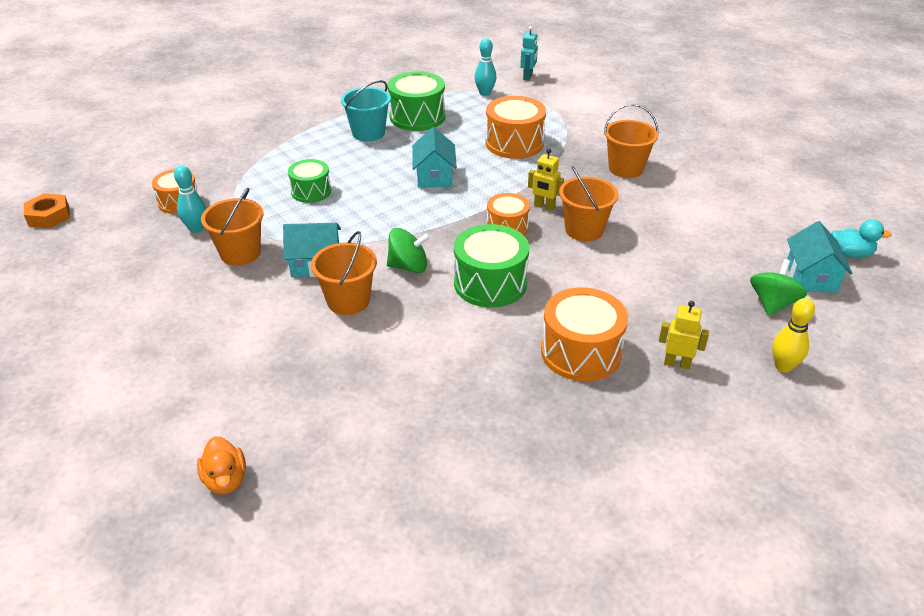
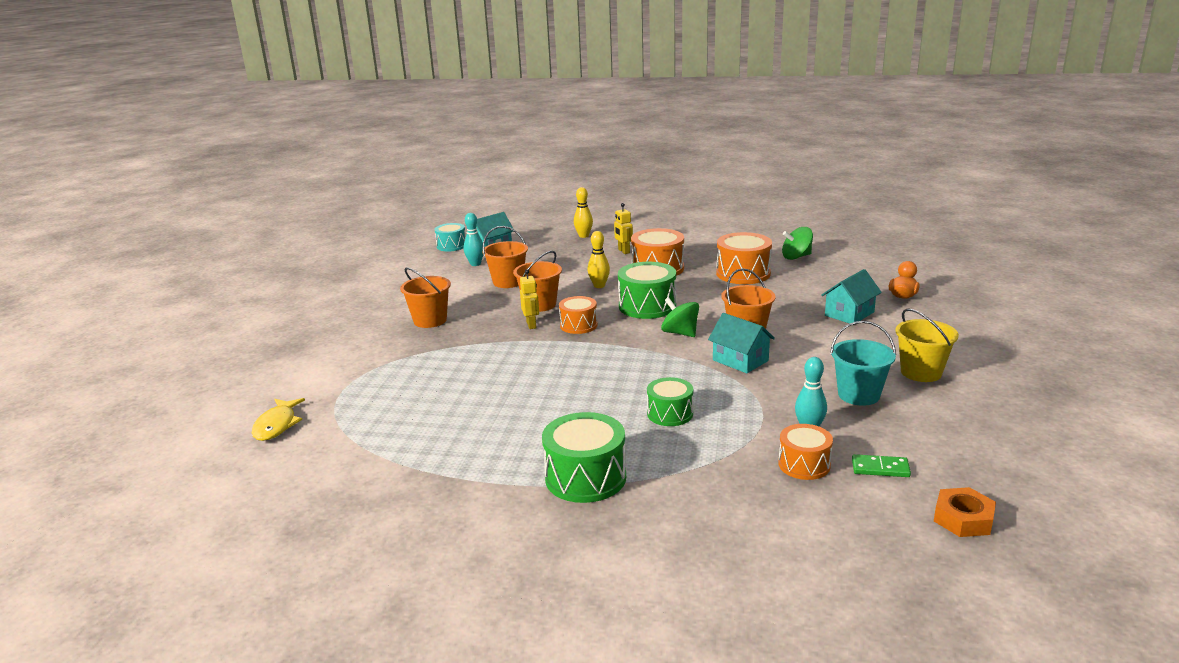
camera: 130 degrees left, 15 degrees down
(122, 224) = (880, 468): none -> green domino
(134, 338) = (921, 372): none -> yellow bucket
(240, 253) = (789, 392): orange bucket -> orange bucket (508, 282)
(368, 133) = (530, 445): turquoise bucket -> turquoise bucket (858, 395)
(417, 117) = (457, 438): green drum -> green drum (585, 477)
(434, 176) = (555, 377): turquoise house -> turquoise house (849, 314)
(485, 93) = (351, 429): turquoise bowling pin -> turquoise bowling pin (475, 264)
(514, 143) = (447, 371): orange drum -> orange drum (743, 273)
(528, 77) = (277, 425): turquoise robot -> yellow fish
(585, 285) = (599, 286): none -> yellow bowling pin
(772, 303) = (534, 248): green spinning top -> green spinning top (796, 257)
(850, 254) = (451, 246): turquoise duck -> turquoise drum

